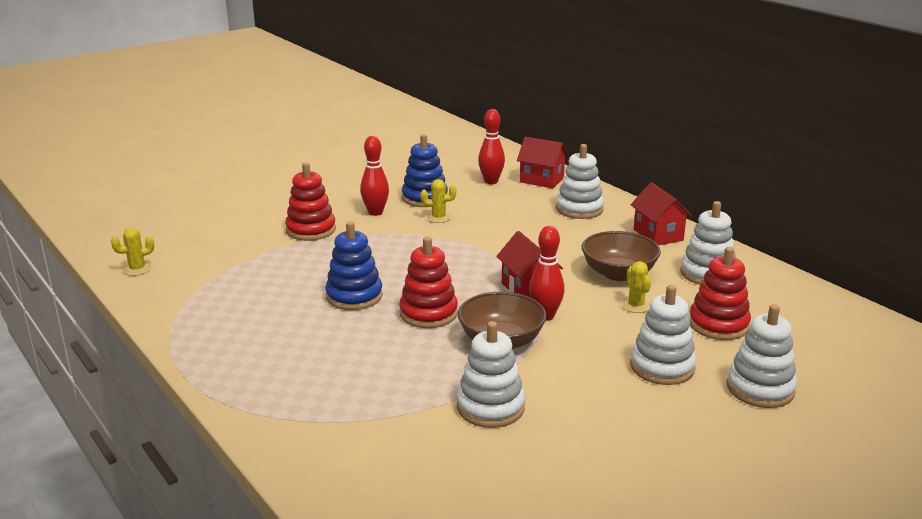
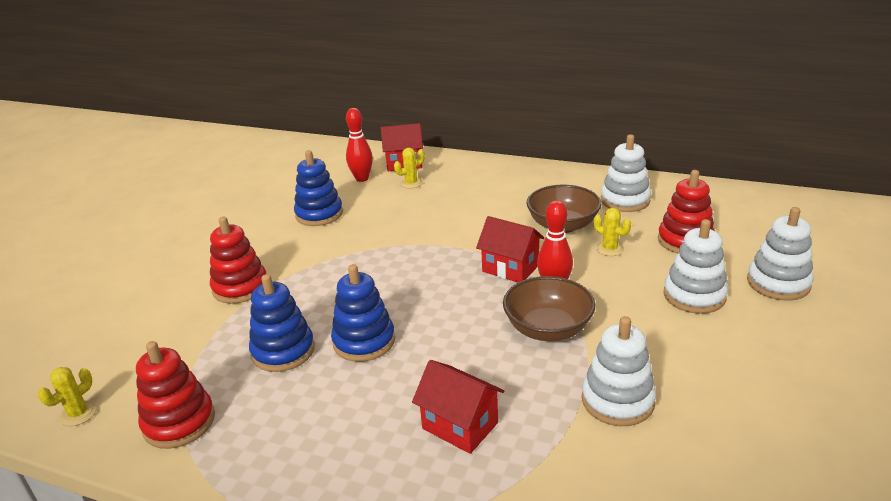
camera: 30 degrees left, 5 degrees up
(294, 281) = (283, 351): none -> blue stacking toy
(375, 212) = (287, 245): red bowling pin -> none
(428, 313) = (454, 329): red stacking toy -> red stacking toy (179, 422)
(438, 218) = (354, 229): yellow cactus -> yellow cactus (411, 183)
(579, 209) = (465, 179): white stacking toy -> none
(658, 235) = (551, 180): red house -> red house (460, 425)

